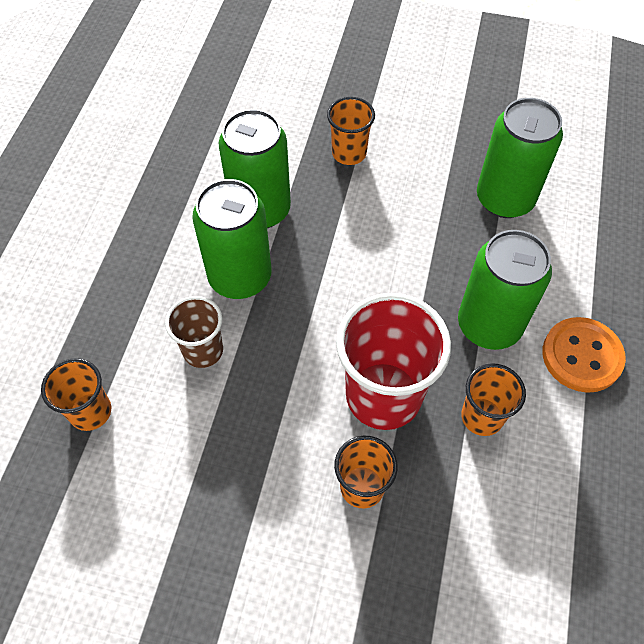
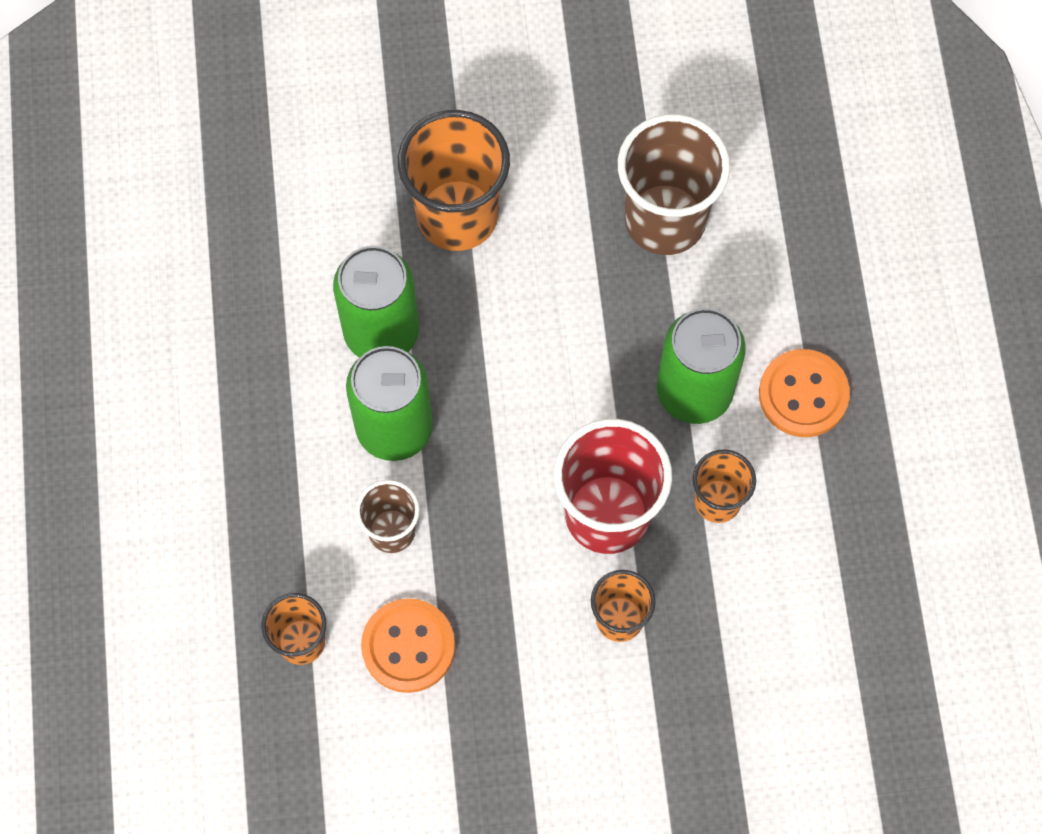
camera: 20 degrees left, 10 degrees up
(174, 446) = (408, 646): none -> orange button
(349, 153) = (457, 215): orange cup -> orange cup, size x1.81
(504, 199) = (665, 220): green can -> brown cup

